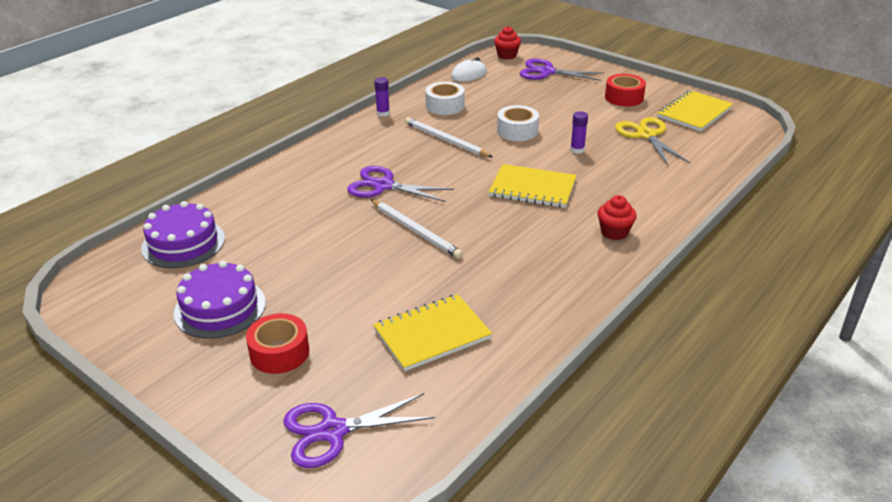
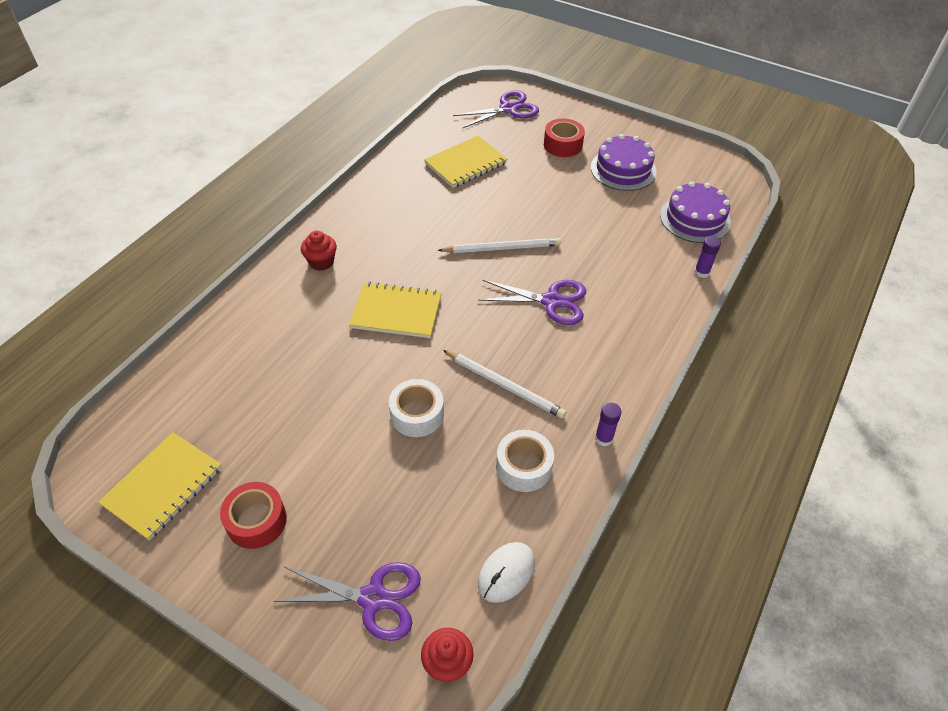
camera: 170 degrees right, 15 degrees up
(415, 231) = (502, 248): white pencil -> white pencil turned 135 degrees clockwise
(577, 150) = (343, 382): purple glue stick -> purple glue stick (701, 272)
(646, 135) = (249, 422): yellow scissors -> none

